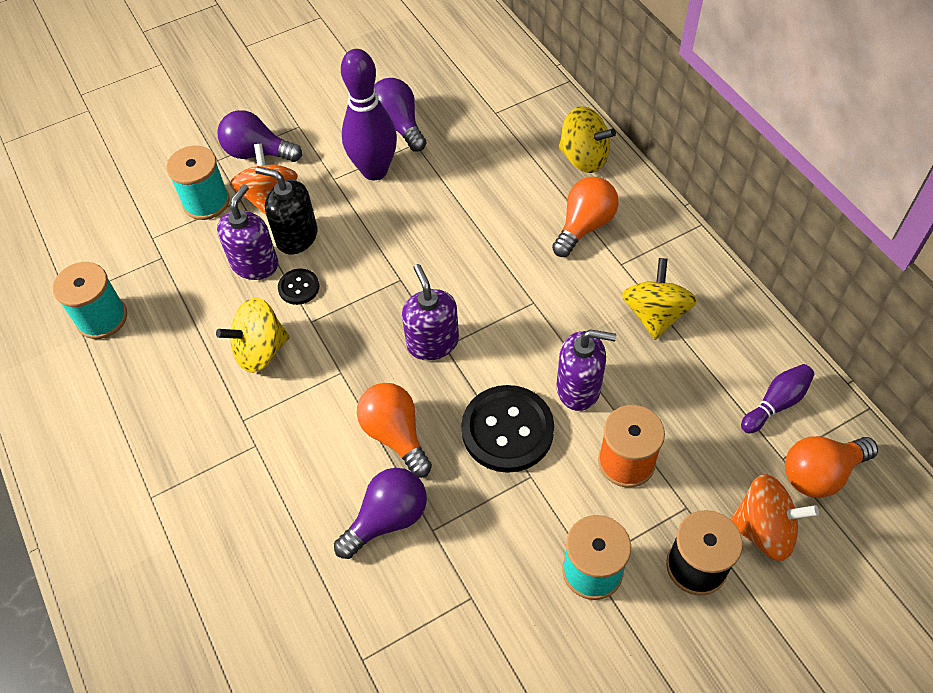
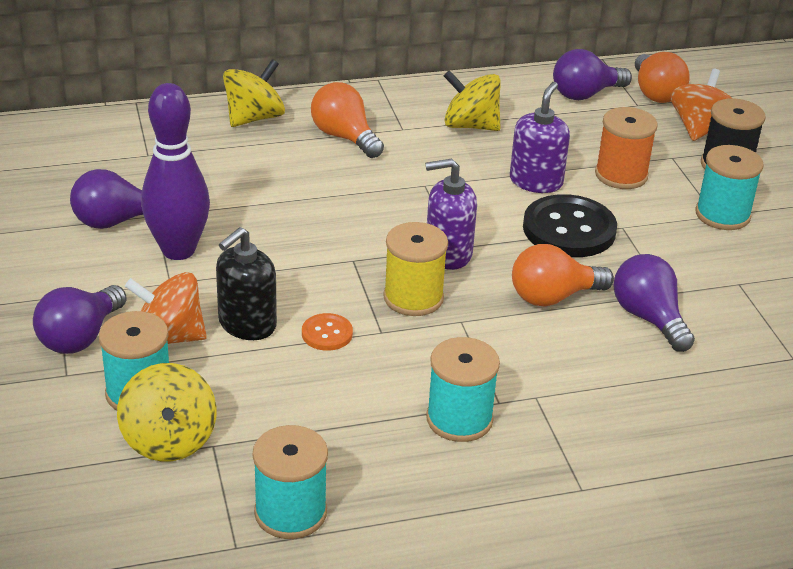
camera: 80 degrees left, 20 degrees down
(216, 397) = (459, 419): none -> turquoise spool
(255, 264) = (272, 363): purple soap dispenser -> none
(260, 350) = (406, 376): yellow spinning top -> yellow spinning top (169, 440)
(299, 287) = (327, 334): black button -> orange button
(362, 332) = (413, 298): none -> yellow spool
(776, 403) = (585, 94): purple bowling pin -> purple light bulb

